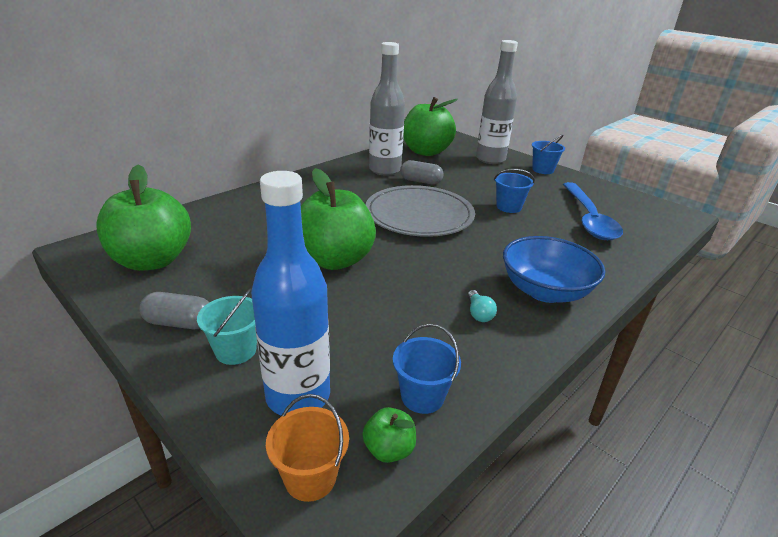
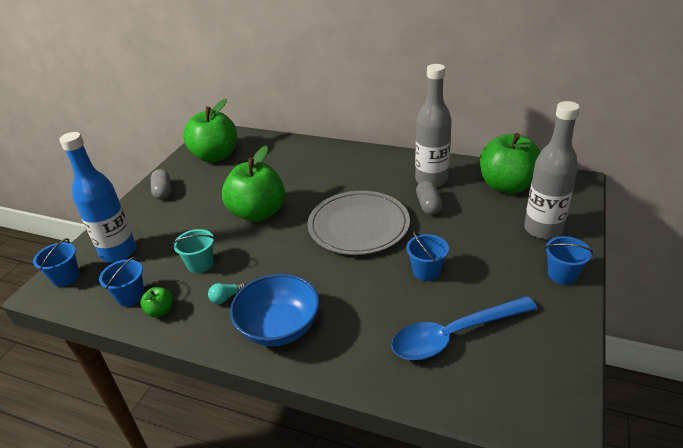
camera: 70 degrees right, 5 degrees up
(236, 350) = (147, 218): turquoise bucket -> turquoise bucket (200, 264)
(310, 477) = (66, 277): orange bucket -> blue bucket
(389, 449) = (87, 296): green apple -> green apple (160, 311)

